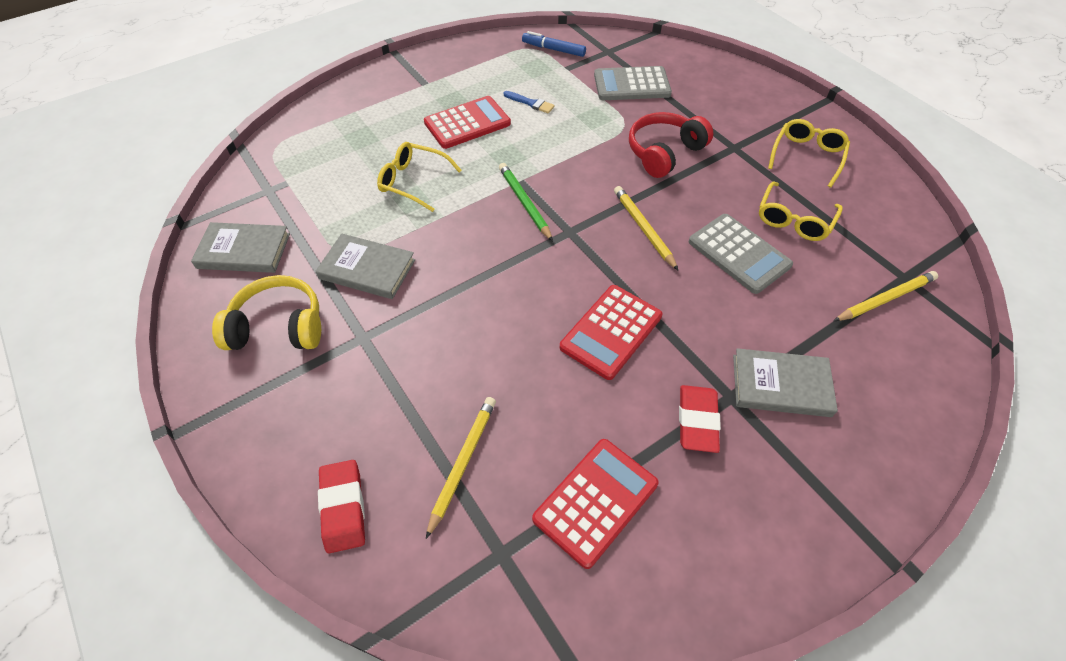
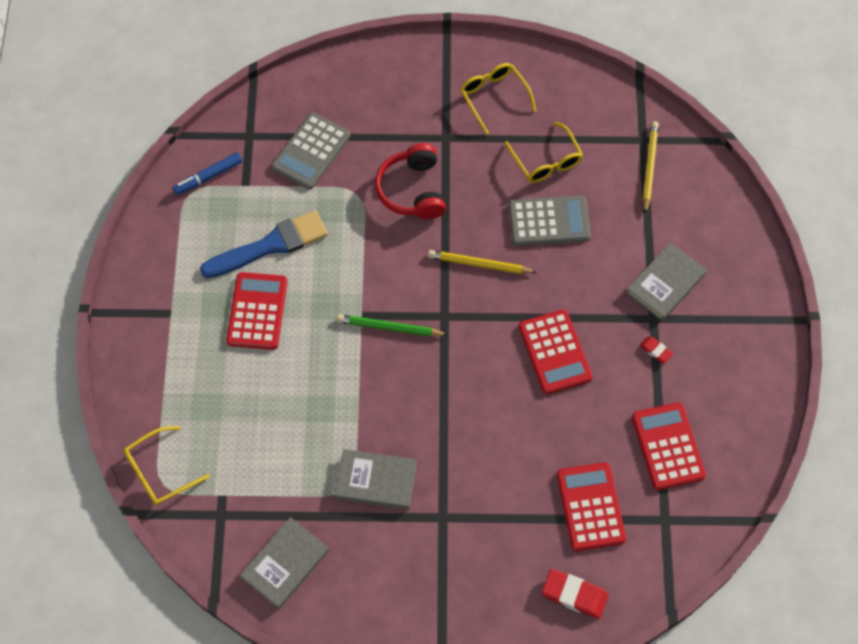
camera: 55 degrees left, 10 degrees up
(278, 327) = (389, 571): yellow headphones -> none
(367, 269) = (376, 481): grey book -> grey book turned 45 degrees clockwise
(413, 181) = (300, 395): yellow glasses -> yellow glasses (159, 472)
(463, 463) = (590, 507): yellow pencil -> red calculator
(530, 103) = (270, 245): blue brush -> blue brush, size x2.23
(697, 421) = (656, 351): red eraser -> red eraser, size x0.55

